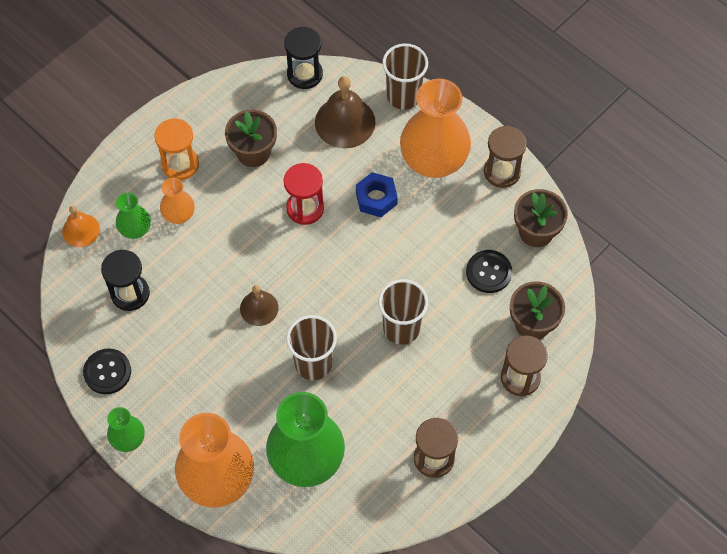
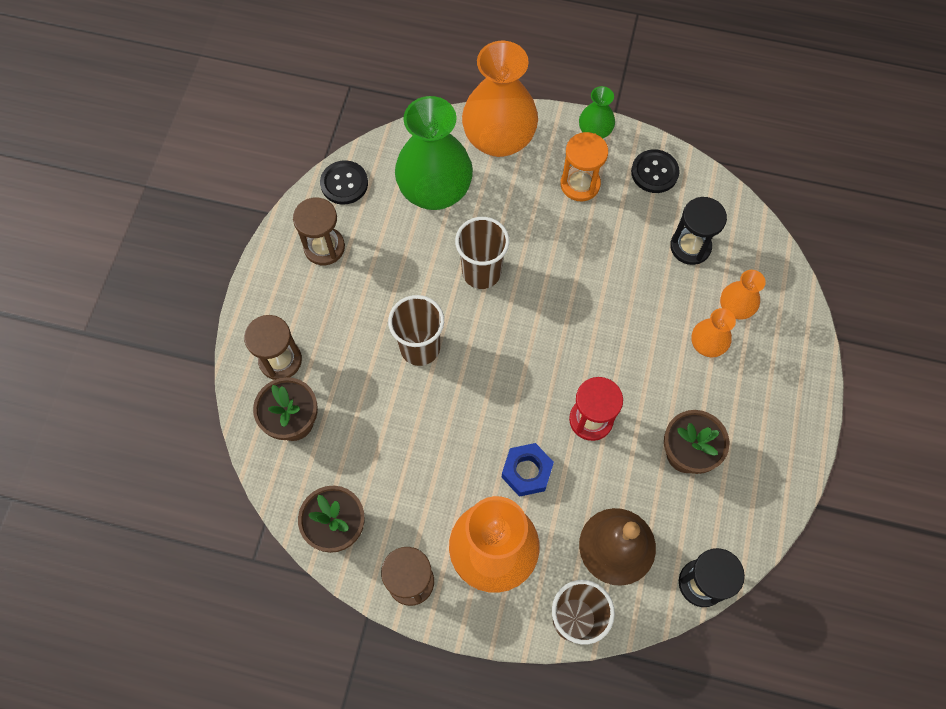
camera: 150 degrees right, 5 degrees up
(81, 230) = (783, 279): orange bell -> none
(135, 229) = (735, 307): green vase -> orange vase
(180, 164) = (747, 397): orange hourglass -> orange hourglass (580, 184)
(259, 308) = (565, 296): brown bell -> none
(488, 272) = (365, 452): black button -> black button (344, 183)

